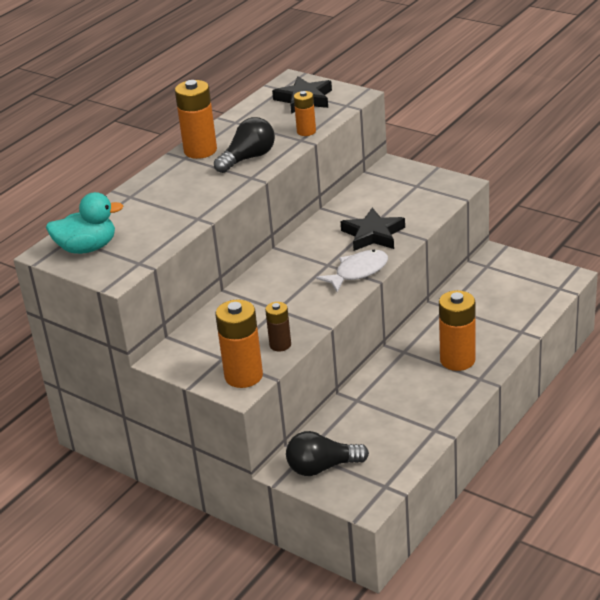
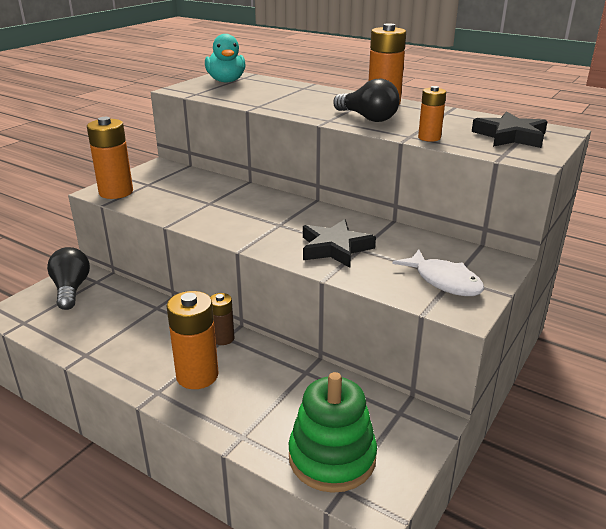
camera: 85 degrees right, 5 degrees down
(280, 345) = (151, 205): brown battery -> brown battery (223, 338)
(358, 272) = (260, 239): white fish -> white fish (444, 281)
(534, 292) = (332, 457): none -> green stacking toy

